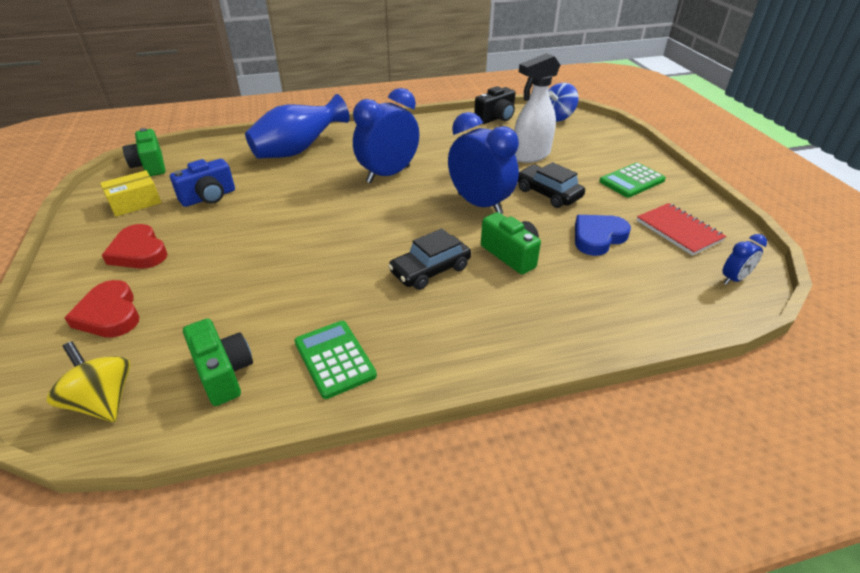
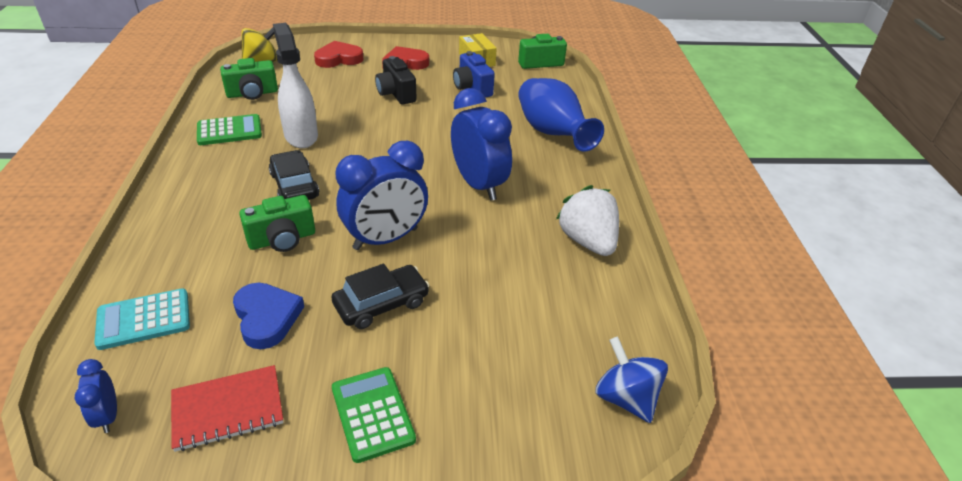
camera: 100 degrees right, 0 degrees up
(437, 131) = (587, 241): none -> white strawberry
(496, 118) = (628, 313): black camera -> black camera (396, 93)
(530, 155) = (490, 318): white spray bottle -> white spray bottle (301, 136)
(651, 299) = (144, 319): none -> turquoise calculator

